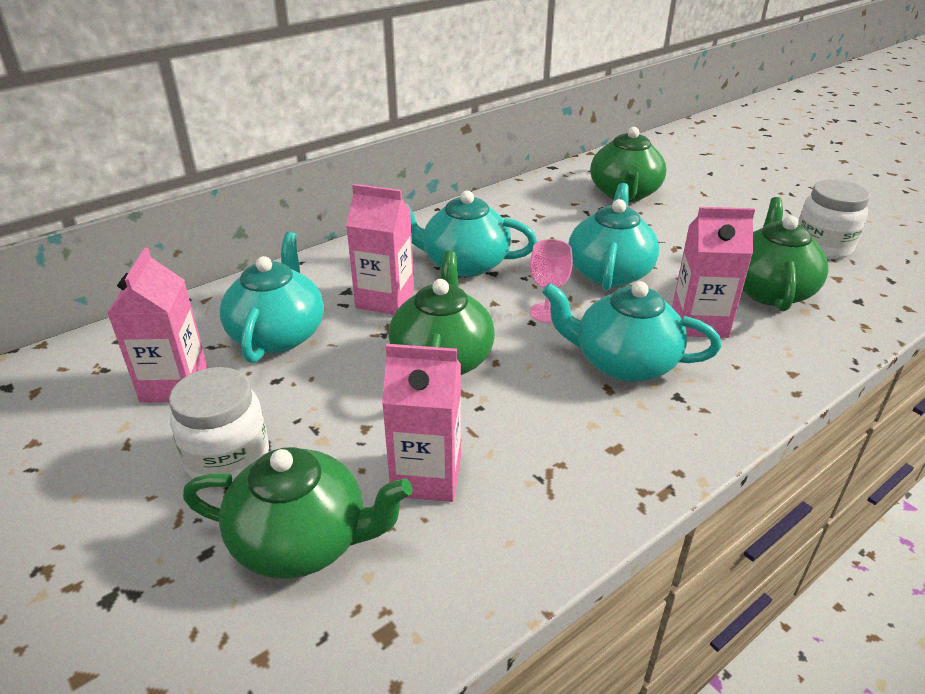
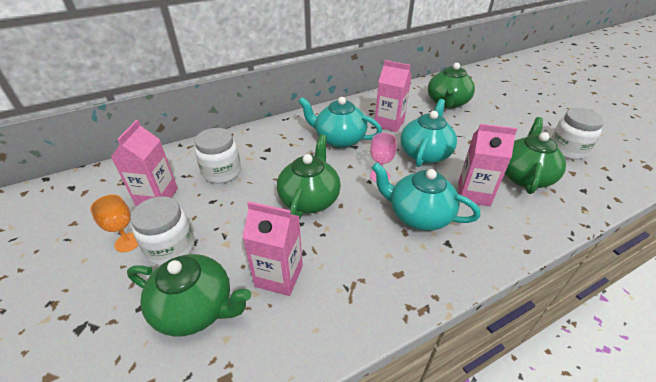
camera: 10 degrees right, 5 degrees up
(147, 460) = (128, 242): none -> orange goblet
(278, 334) = (222, 172): turquoise teapot -> white jar
(385, 299) = (287, 157): pink carton -> pink carton (389, 123)

